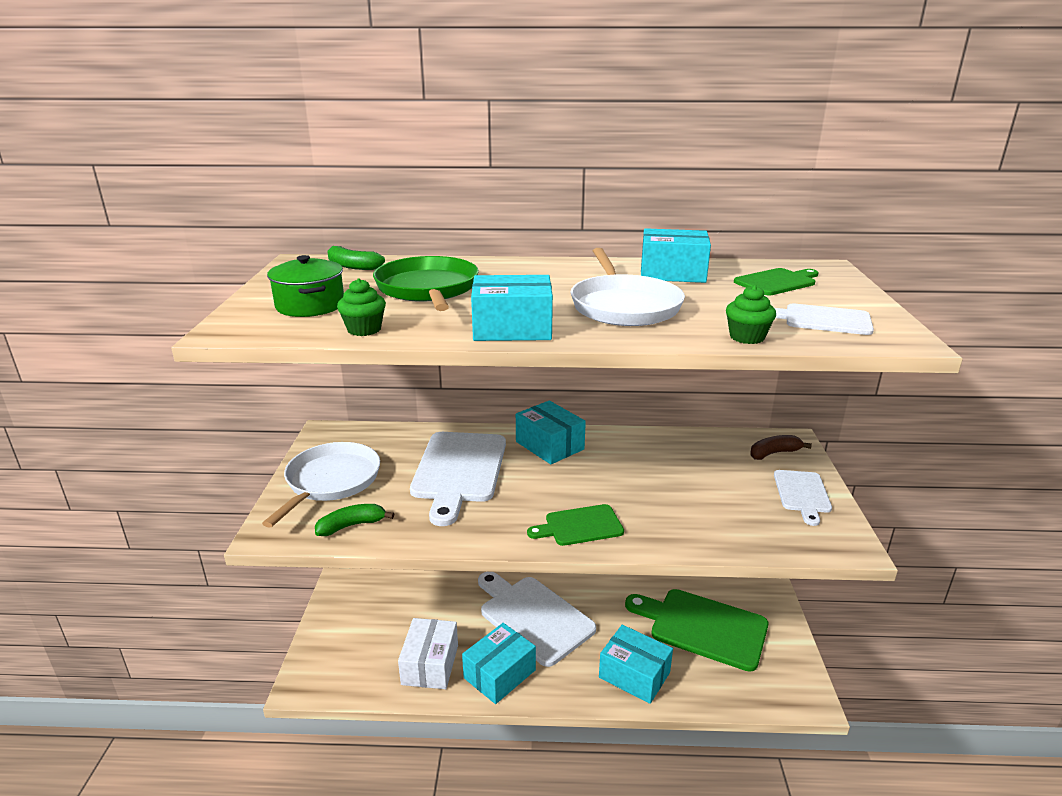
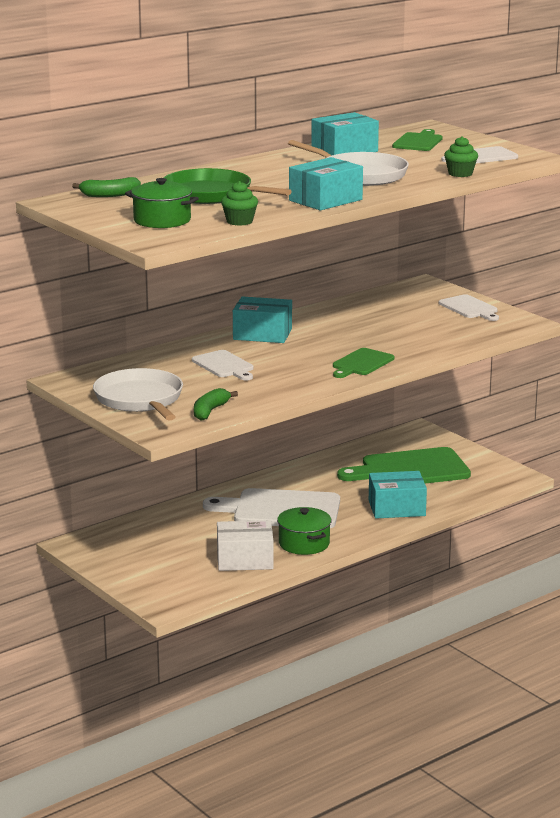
camera: 40 degrees left, 5 degrees down
(430, 664) = (245, 560): white box -> white box turned 60 degrees counterclockwise
(459, 470) = (224, 365): white cutting board -> white cutting board, size x0.55
(499, 674) = (304, 544): turquoise box -> green pot
(774, 453) = (422, 293): brown banana -> none

